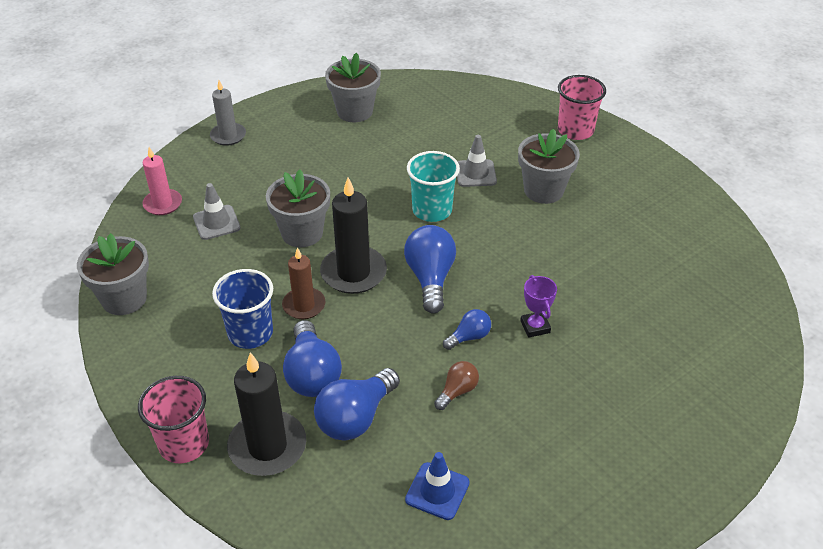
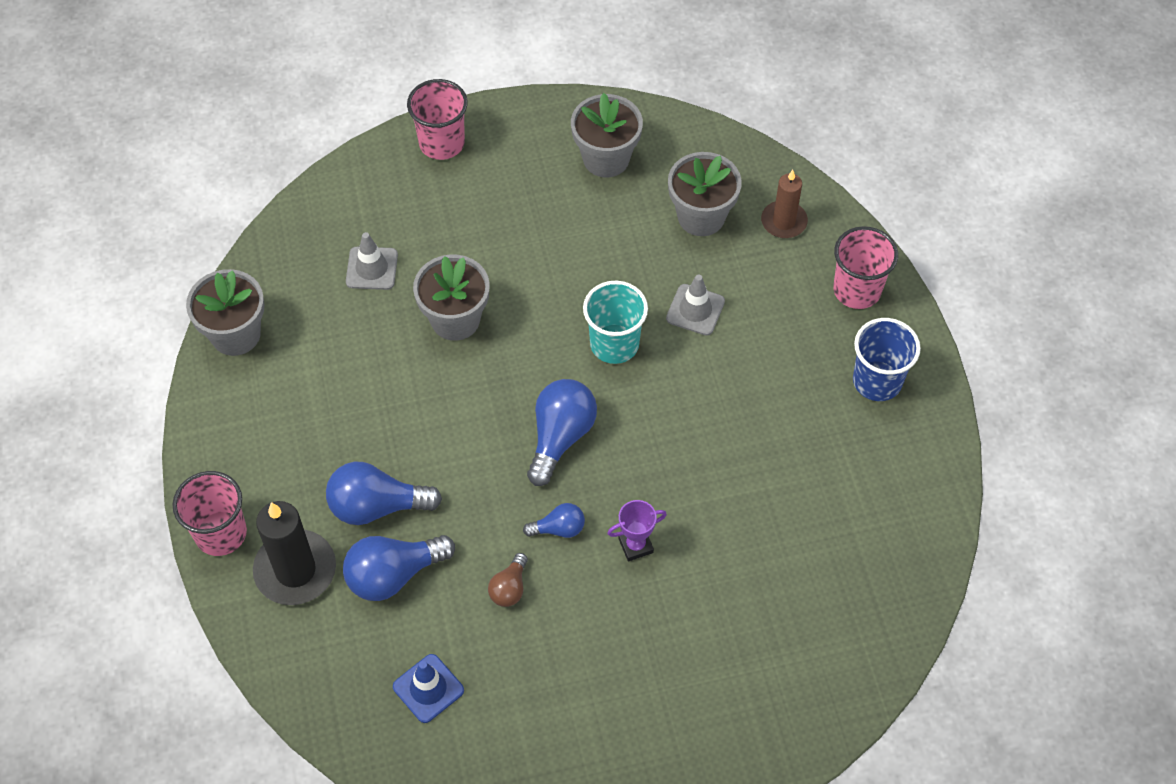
camera: 25 degrees right, 15 degrees up
(163, 204) = (327, 219): pink candle -> none
(228, 136) = (442, 143): grey candle -> pink cup
(250, 333) = (340, 430): blue cup -> blue cup (877, 381)
(304, 305) = (410, 417): brown candle -> brown candle (784, 221)
(312, 374) = (377, 506): blue light bulb -> blue light bulb turned 75 degrees clockwise
(353, 273) = (483, 396): black candle -> none
(457, 391) = (509, 588): brown light bulb -> brown light bulb turned 135 degrees clockwise
(535, 327) = (635, 545): purple trophy -> purple trophy turned 60 degrees clockwise
(543, 190) = (760, 366): grey flower pot -> grey flower pot (701, 216)

